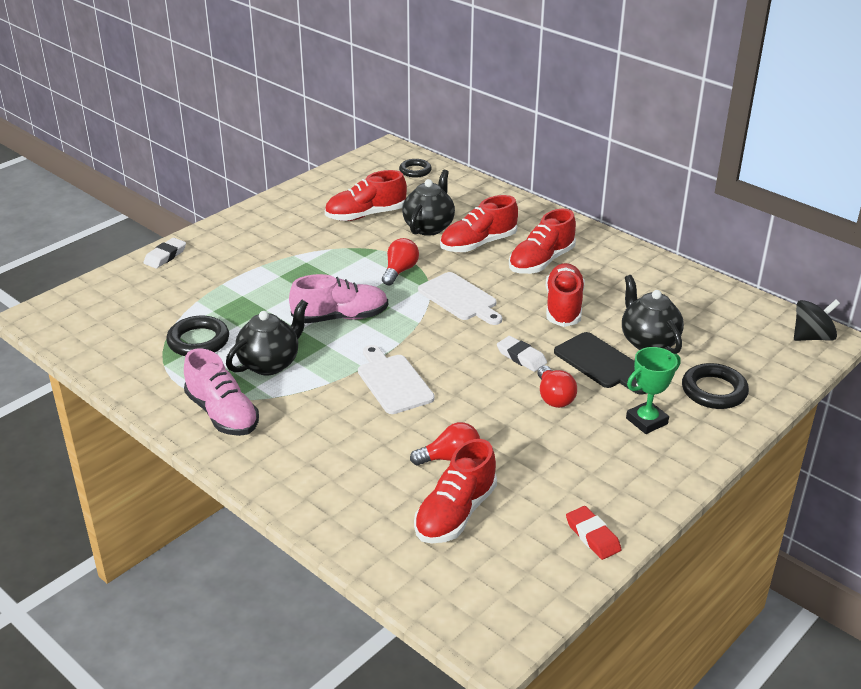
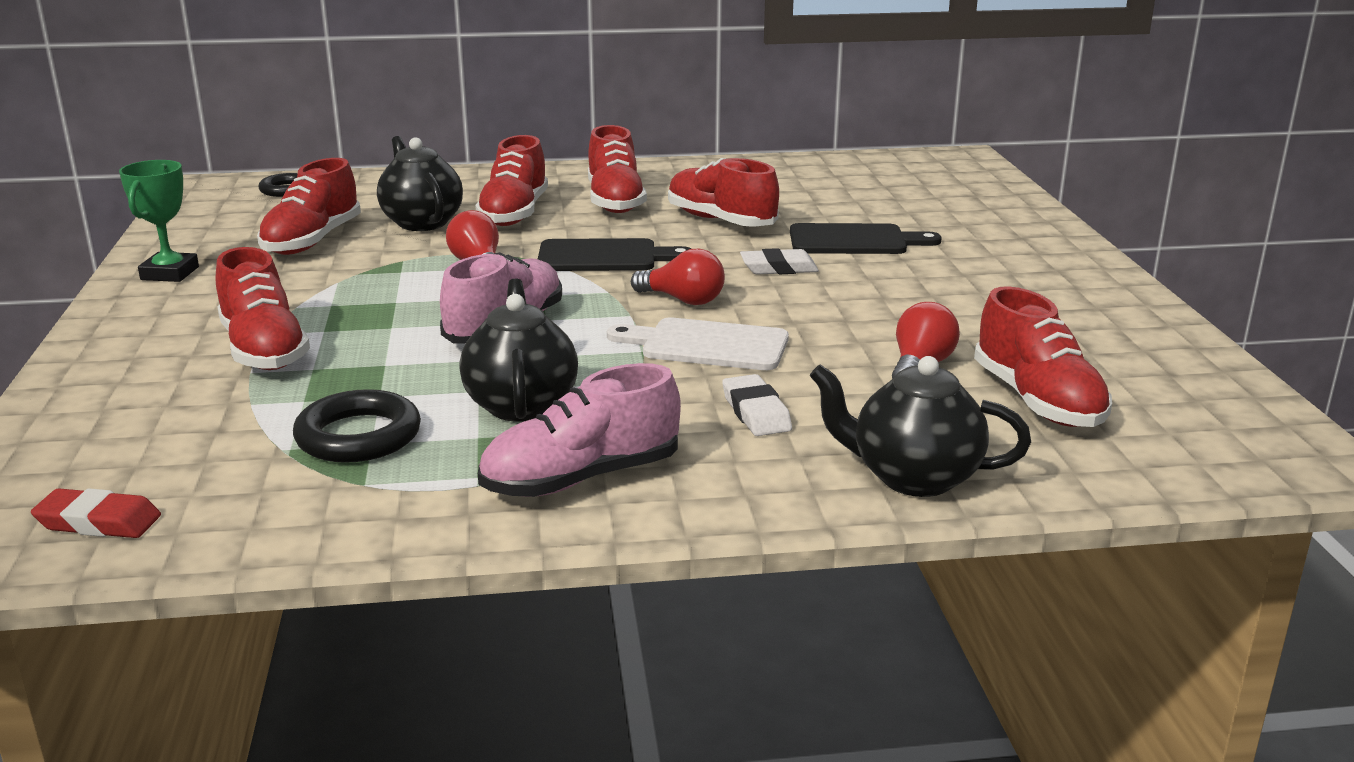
camera: 50 degrees left, 10 degrees down
(165, 256) = (75, 387): white eraser -> white eraser (756, 412)
(222, 414) = (581, 479): pink shoe -> pink shoe turned 150 degrees clockwise
(244, 274) = (264, 350): none -> red shoe
(460, 299) = (604, 257): white cutting board -> black cutting board
(554, 397) = (882, 279): red light bulb -> red light bulb (683, 300)
(592, 536) = (1165, 346): red eraser -> red eraser (98, 522)
(646, 421) = (990, 257): green trophy -> green trophy (170, 273)
(648, 342) = (853, 211): black teapot -> black teapot (913, 477)
(714, 391) = (981, 217): black ring -> none
(812, 337) = (953, 159): black spinning top -> none

